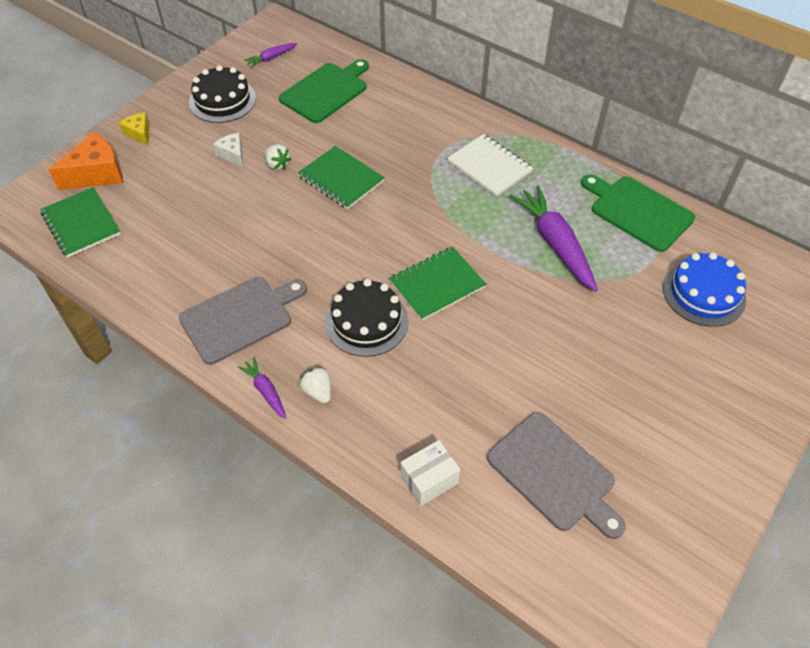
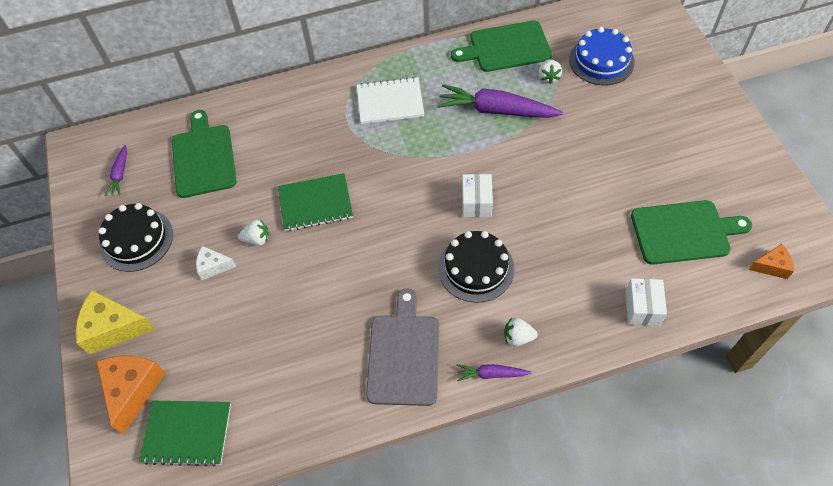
camera: 50 degrees left, 5 degrees up
(139, 134) = (113, 328): yellow cheese -> yellow cheese, size x1.78
(437, 284) = (476, 203): green notebook -> white box
(554, 474) = (684, 232): grey cutting board -> green cutting board
(583, 584) = (771, 266): none -> orange cheese
(637, 262) = (548, 77): none -> white strawberry

